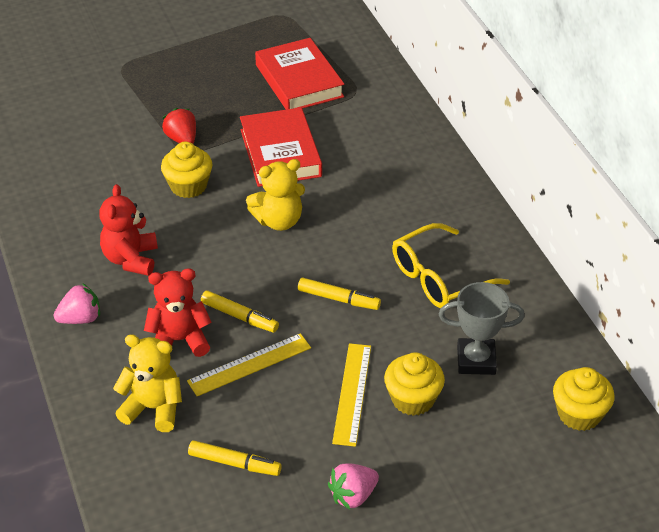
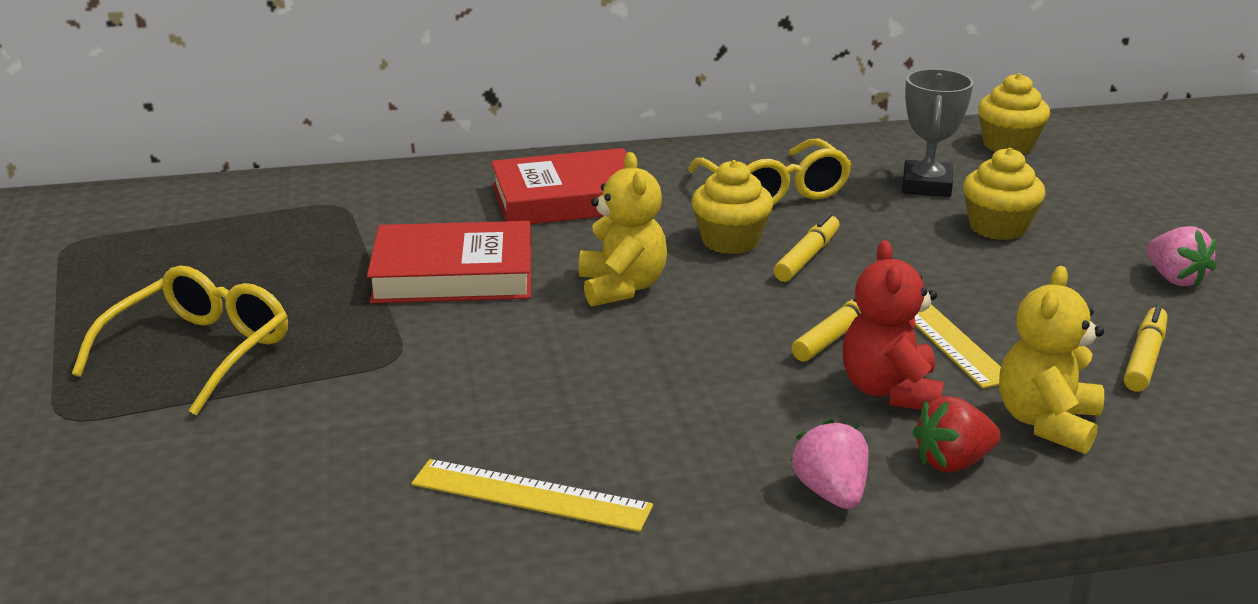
camera: 80 degrees left, 15 degrees down
(131, 259) = (678, 430): red teddy bear -> none
(181, 87) = (199, 353): none -> yellow glasses
(182, 139) = (359, 360): red strawberry -> red strawberry (952, 462)
(188, 186) = (498, 361): yellow cupcake -> yellow cupcake (730, 241)
(299, 81) = (272, 245): red book -> red book (568, 198)
(352, 393) = (992, 264): yellow ruler -> yellow ruler (531, 495)

